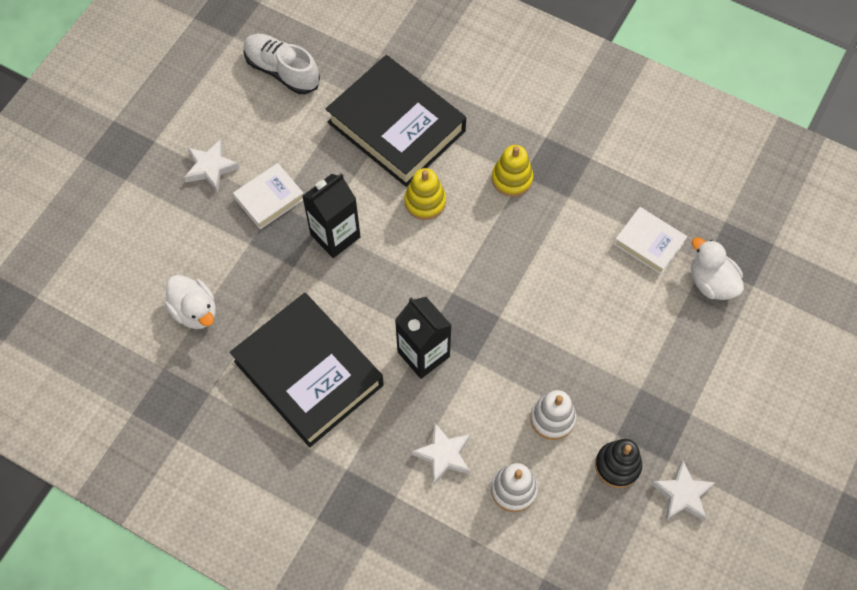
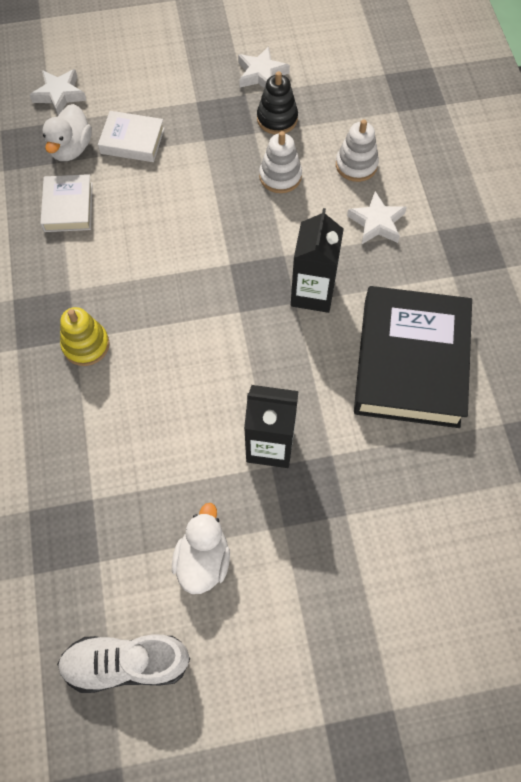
camera: 130 degrees left, 0 degrees up
(195, 311) = (451, 502): white duck -> white duck (203, 560)
(211, 168) = (302, 629): white star -> white star (59, 95)
(269, 199) = (285, 538): white book -> white book (132, 141)
(282, 71) = (126, 663): white shoe -> white shoe turned 90 degrees clockwise
(396, 127) = (106, 486): black book -> none
(425, 202) = (169, 397): yellow stacking toy -> none

